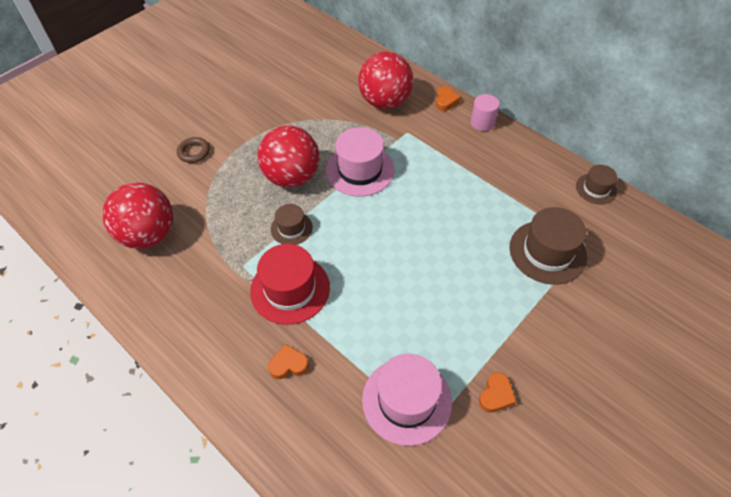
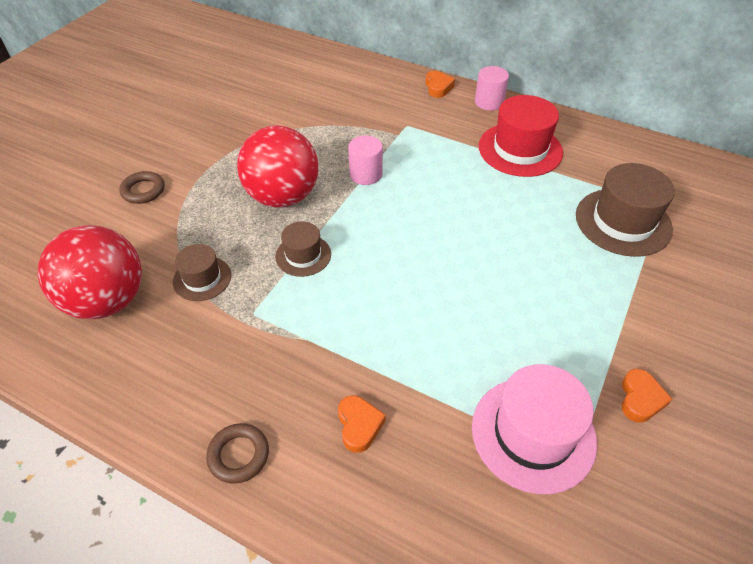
camera: 15 degrees left, 5 degrees down
(204, 365) = (239, 455): none -> brown ring
(288, 365) = (359, 425): orange heart -> orange heart turned 105 degrees clockwise
(290, 289) = (327, 328): red hat -> red hat (520, 149)
(360, 170) = (366, 174): pink hat -> pink cylinder
(385, 102) = (368, 98): red ball -> none
(596, 189) = (643, 147): brown hat -> brown hat (202, 278)

